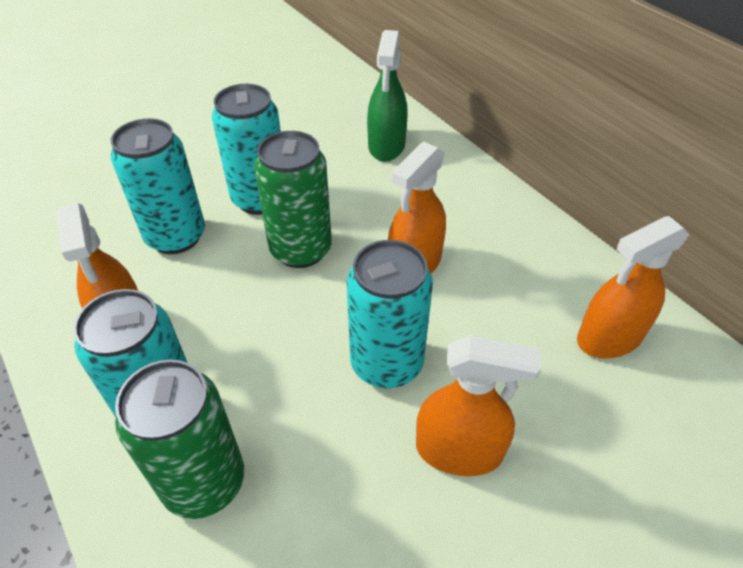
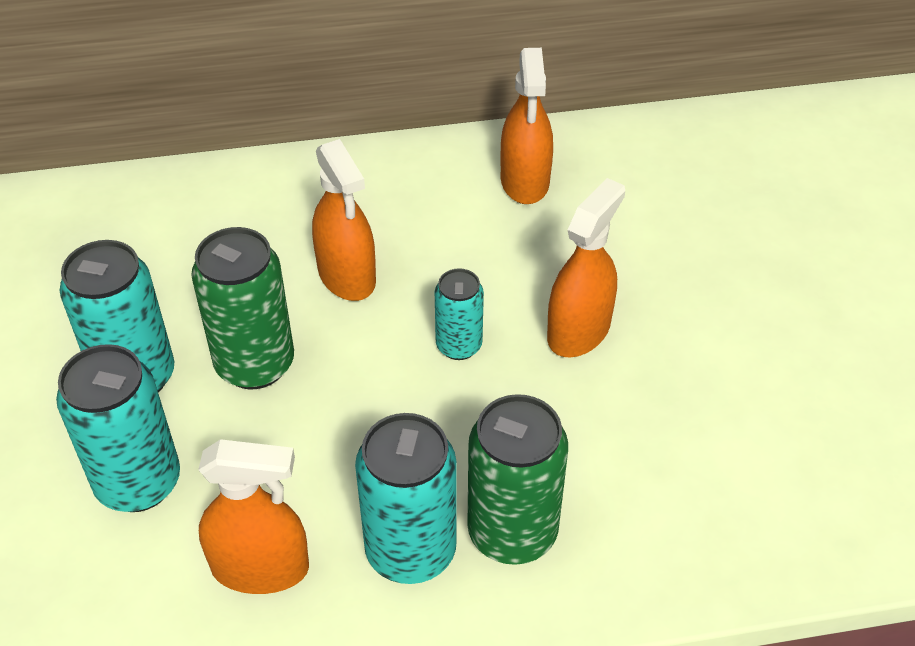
camera: 65 degrees left, 0 degrees up
(386, 146) = (137, 226): green spray bottle -> none
(386, 363) = (459, 346): turquoise can -> turquoise can, size x0.59

